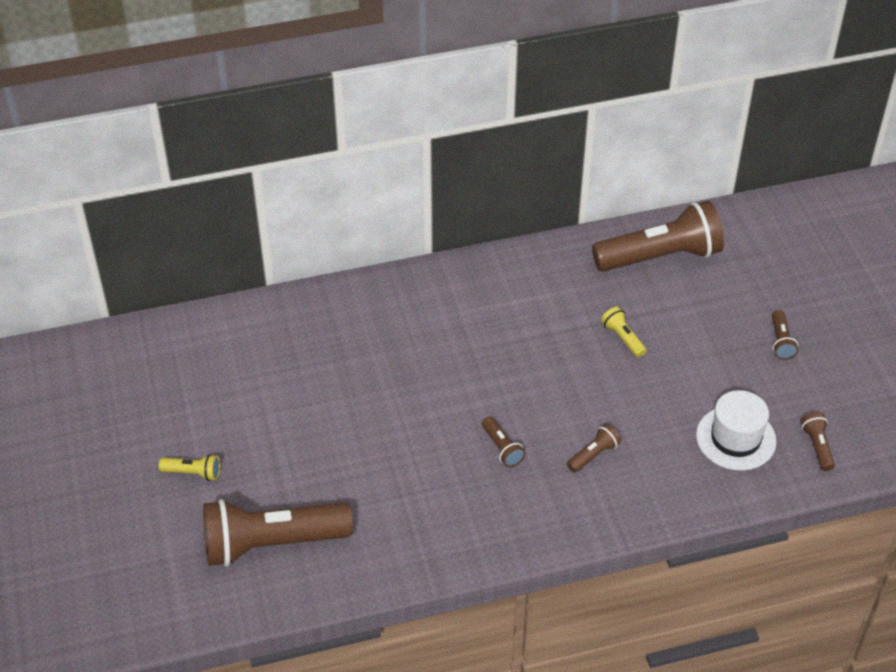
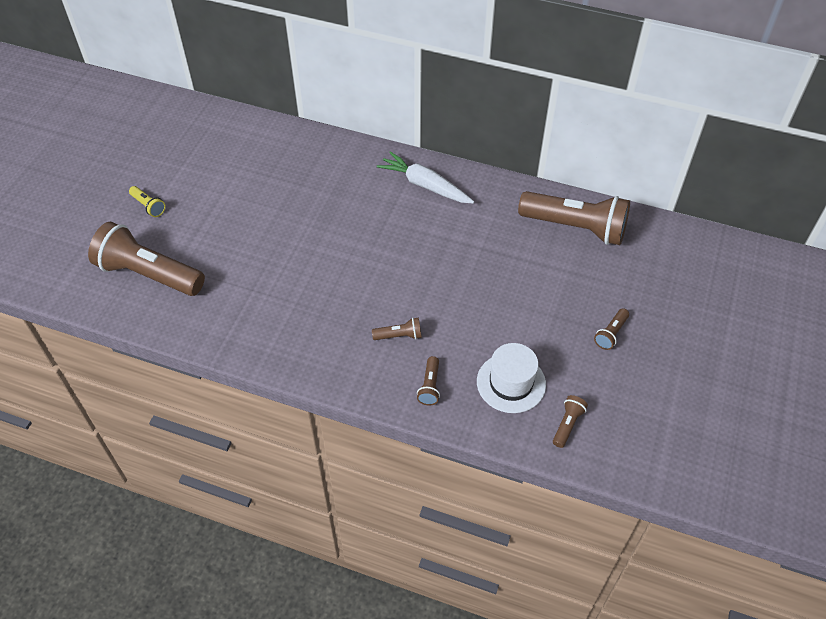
camera: 35 degrees right, 5 degrees up
(476, 290) = (425, 185): none -> white carrot
(502, 448) = (343, 296): brown flashlight -> brown flashlight (430, 386)
(623, 338) = (495, 269): yellow flashlight -> none

